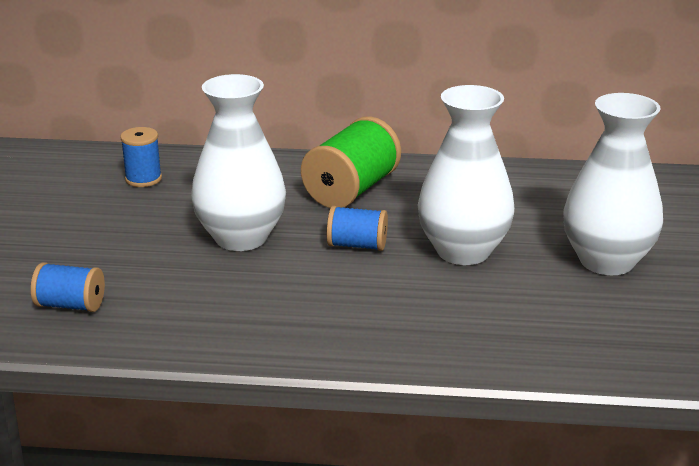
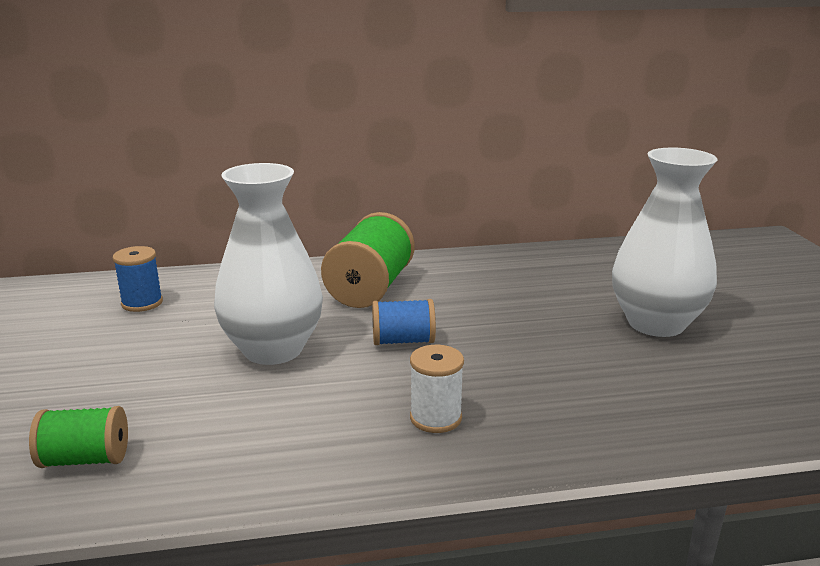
camera: 15 degrees left, 5 degrees down
(71, 305) = (85, 459): blue spool -> green spool
(351, 315) = (435, 418): none -> white spool
(463, 251) = (514, 332): white vase -> none

